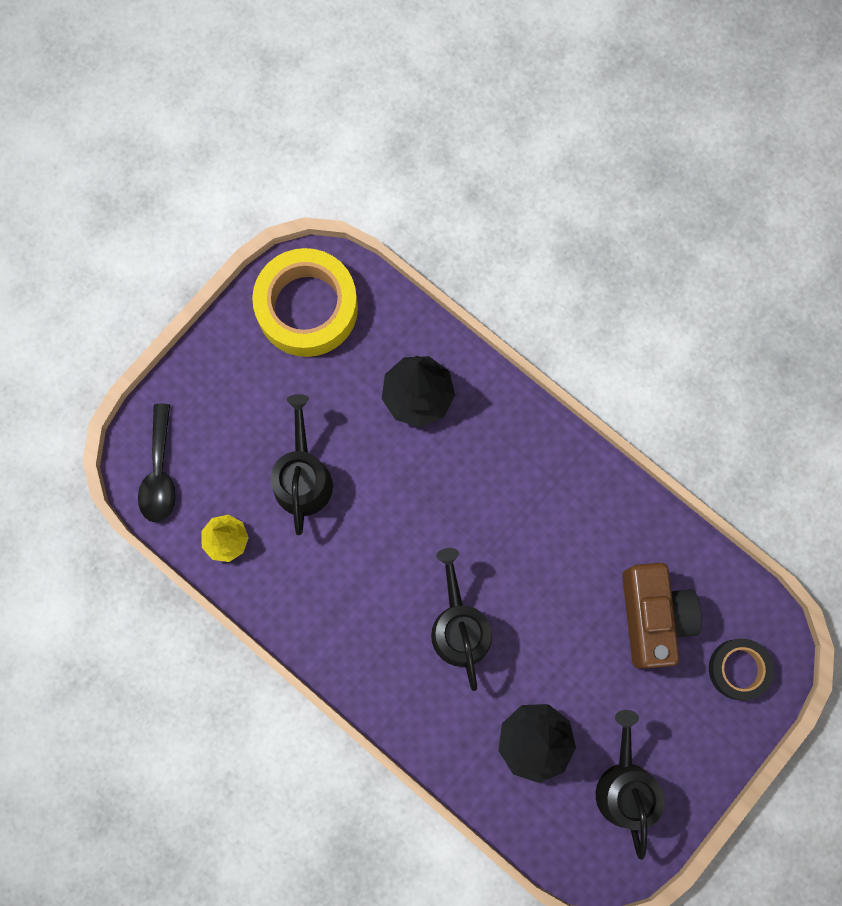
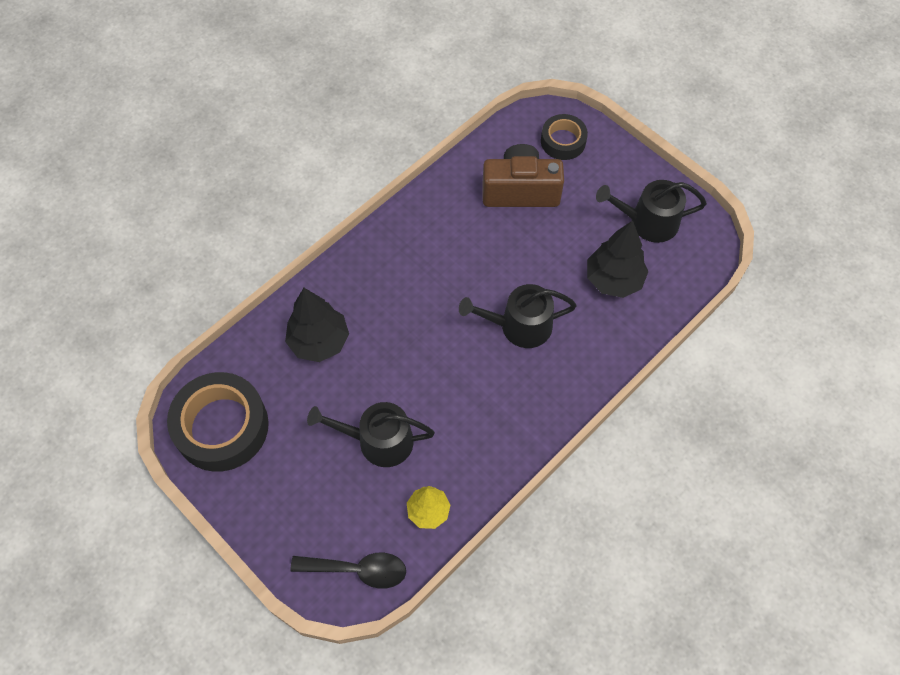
camera: 85 degrees left, 15 degrees down
(307, 307) = (222, 427): yellow tape -> black tape

